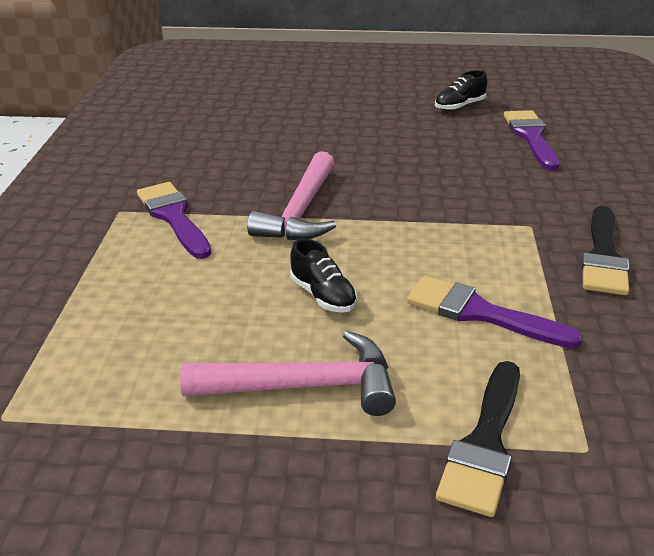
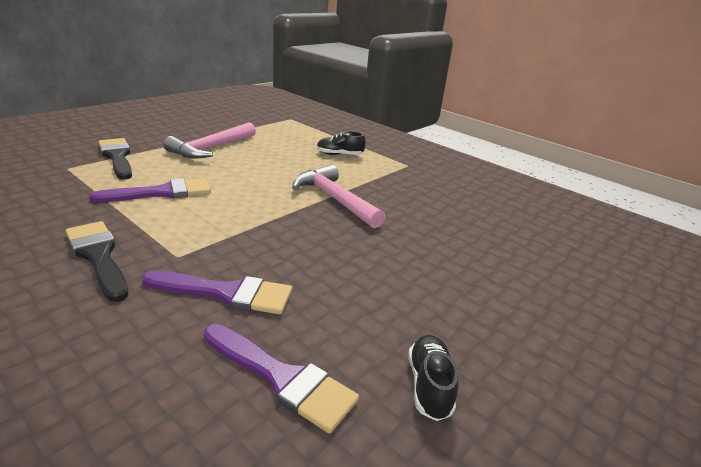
camera: 125 degrees right, 5 degrees down
(173, 217) = (382, 172): purple brush -> purple brush (227, 293)
(323, 295) = (251, 172): black shoe -> black shoe (339, 155)

